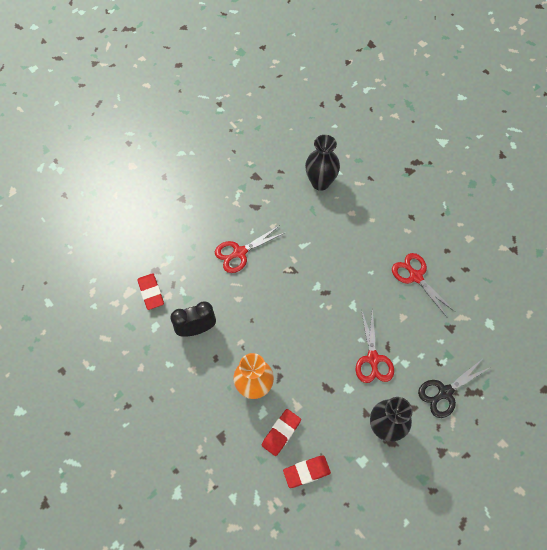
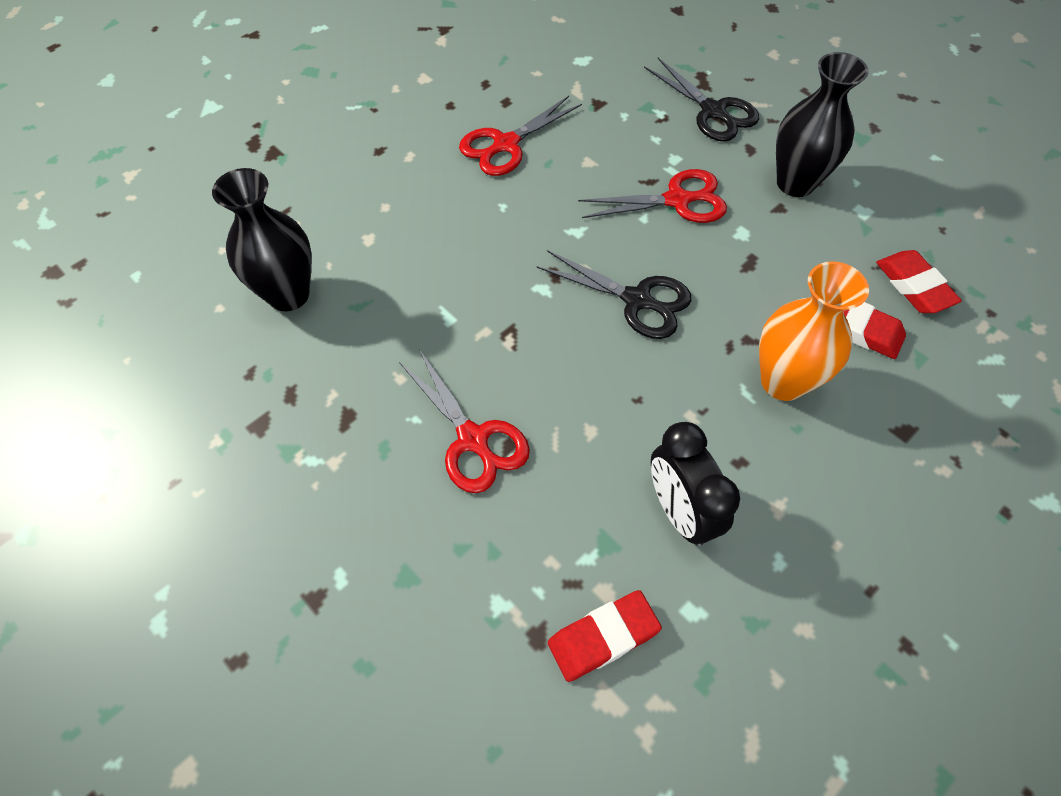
camera: 95 degrees left, 5 degrees down
(307, 328) = (637, 300): none -> black scissors

